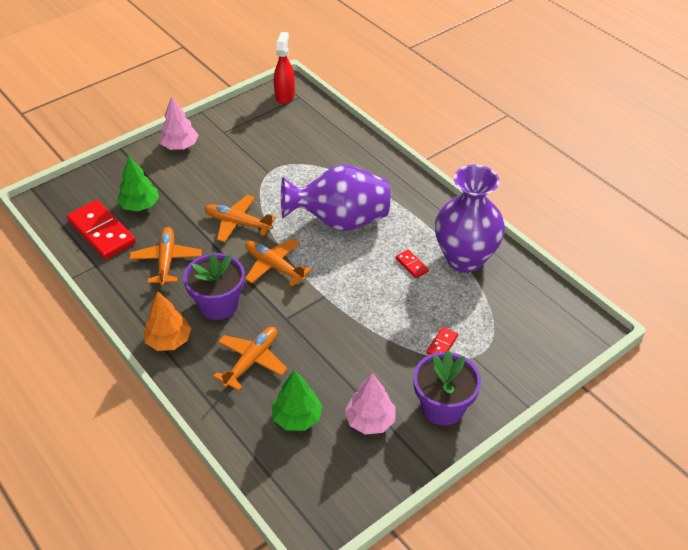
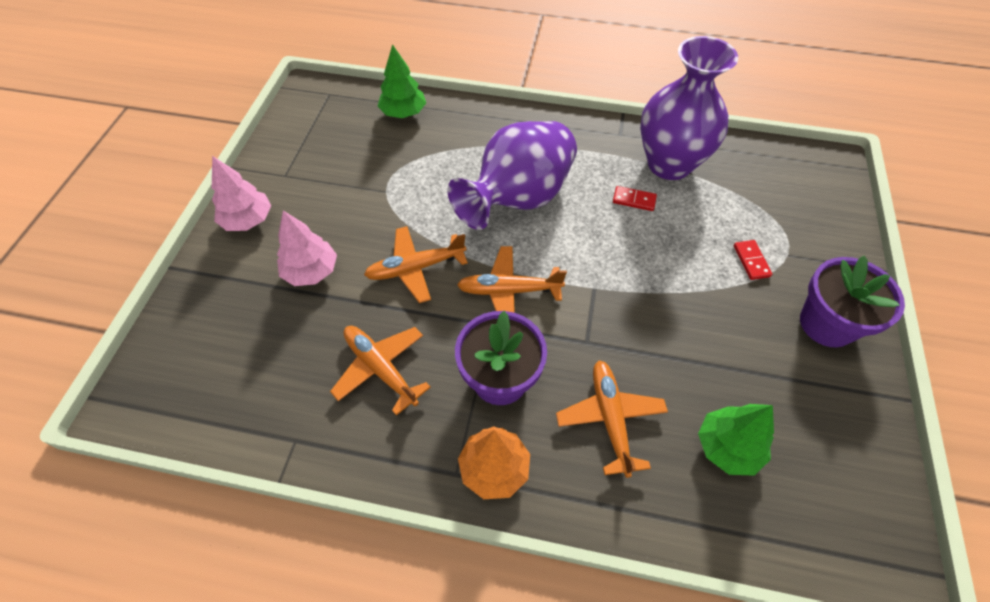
camera: 40 degrees left, 10 degrees up
(102, 232) = (257, 390): red domino -> none
(140, 205) = (273, 323): green tree -> green tree (403, 113)
(285, 95) = (313, 100): red spray bottle -> none
(370, 421) = (791, 391): pink tree -> pink tree (311, 271)

